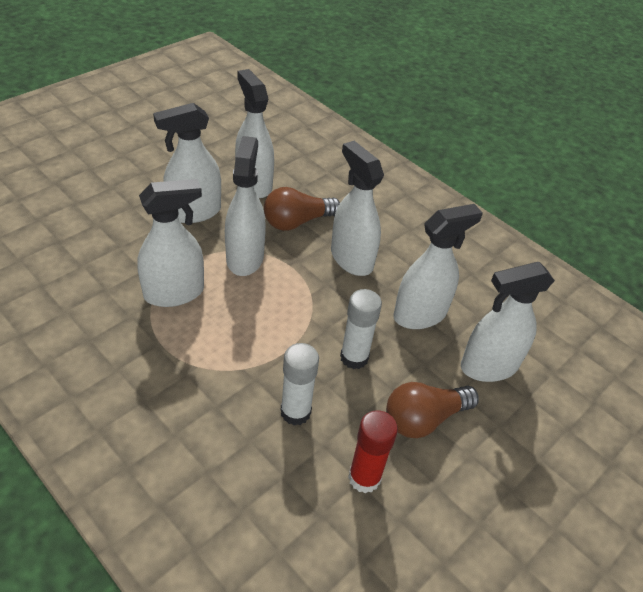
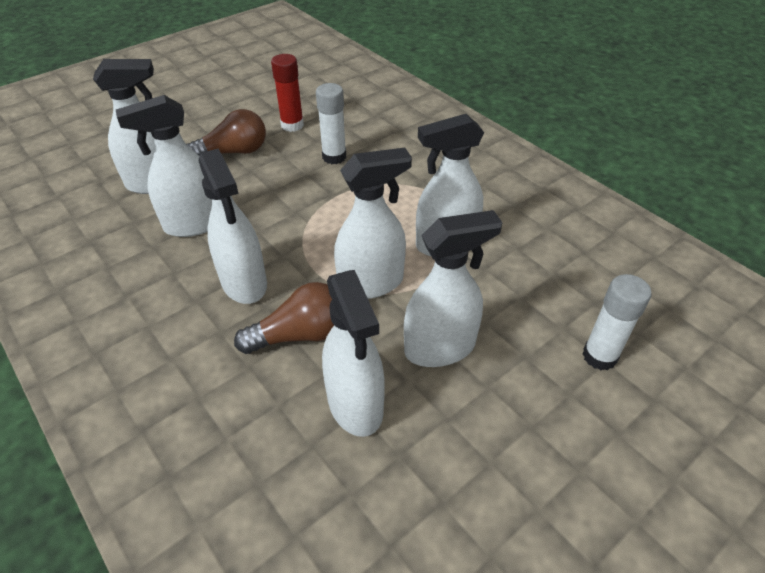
camera: 170 degrees left, 0 degrees up
(245, 257) = (371, 283): white spray bottle -> white spray bottle turned 120 degrees counterclockwise
(354, 357) = (275, 190): white glue stick -> white glue stick (599, 356)

